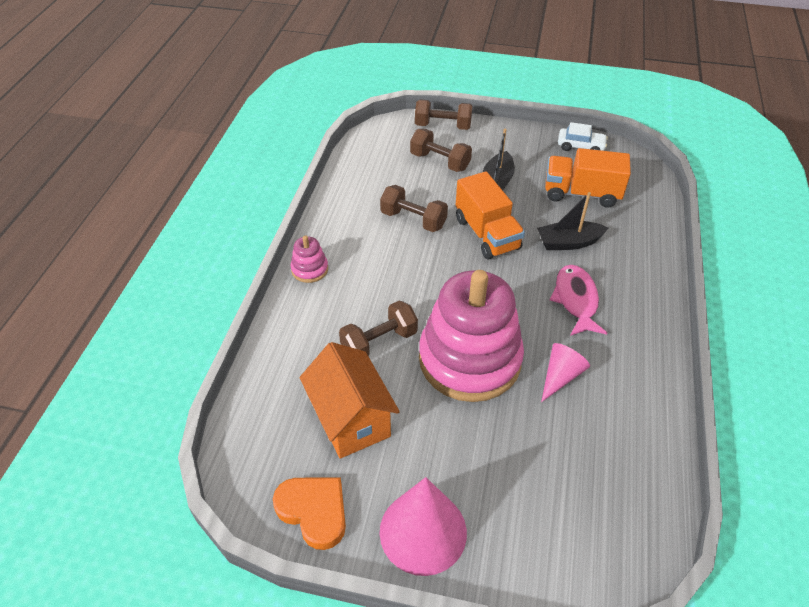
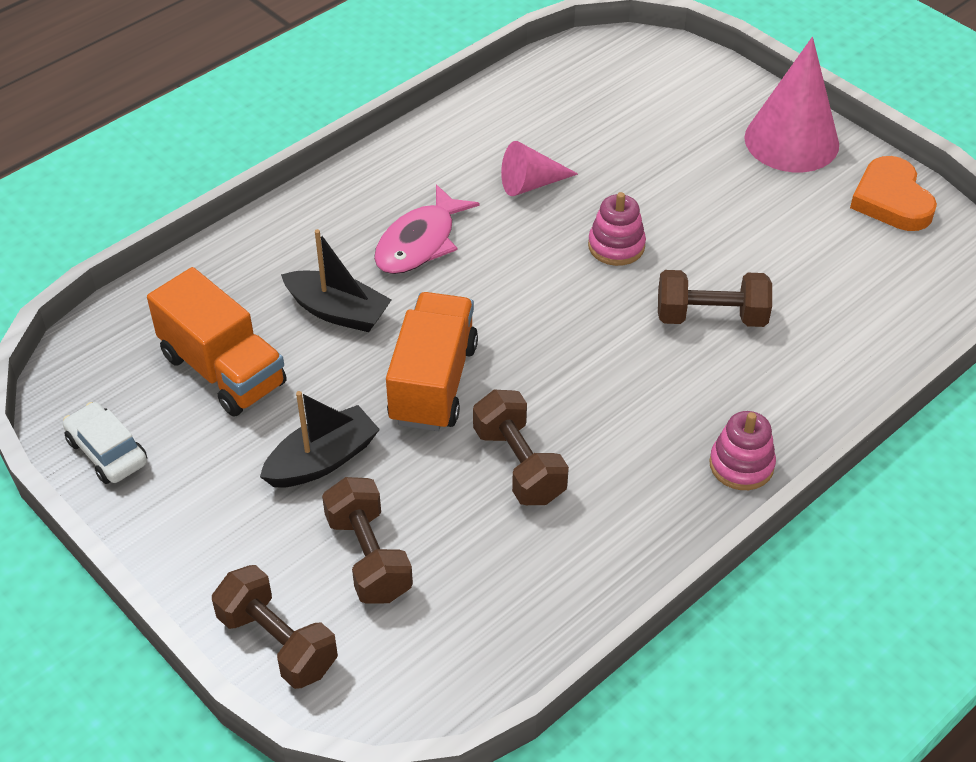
camera: 145 degrees left, 0 degrees up
(351, 420) = (803, 255): orange house -> none
(469, 359) = (616, 246): pink stacking toy -> pink stacking toy, size x0.40

